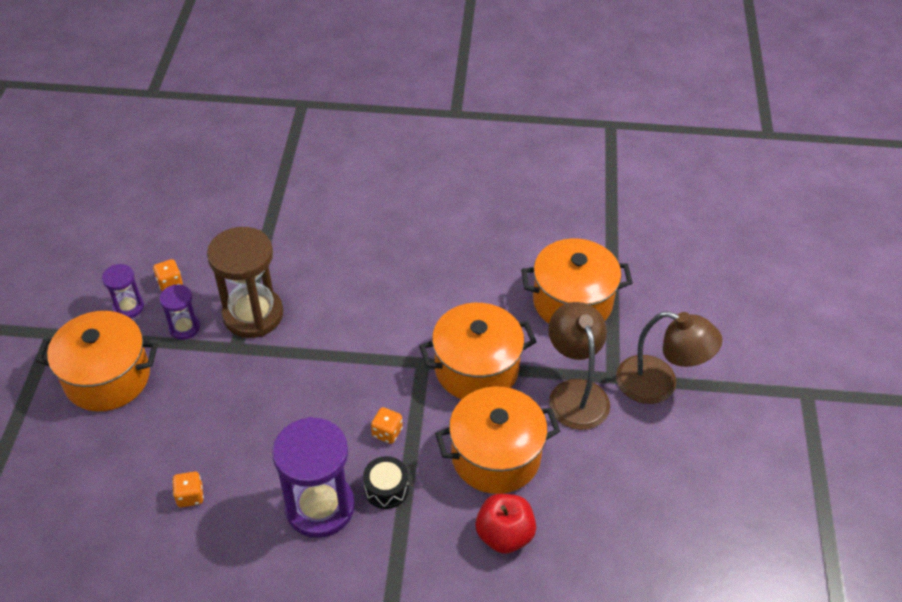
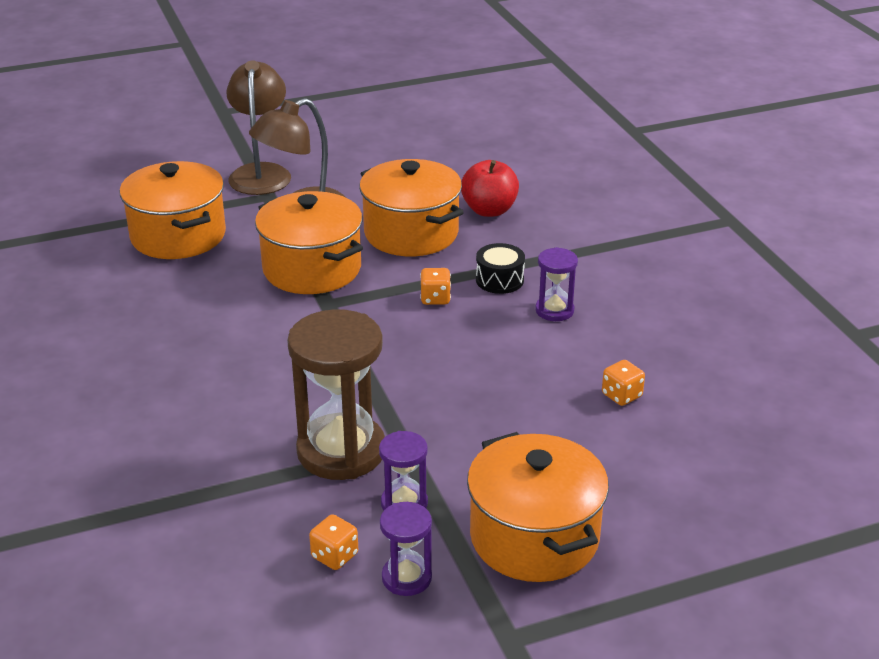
camera: 115 degrees left, 15 degrees down
(320, 507) = (554, 310): purple hourglass -> purple hourglass, size x0.50

